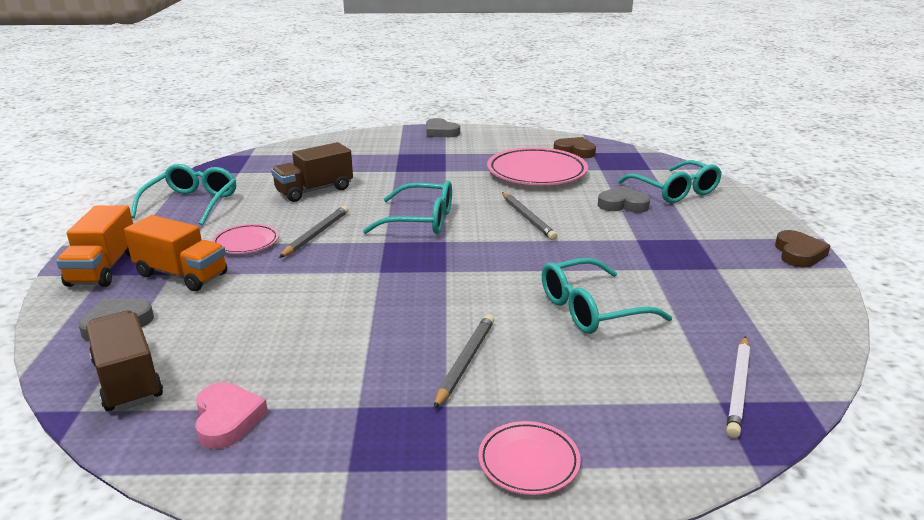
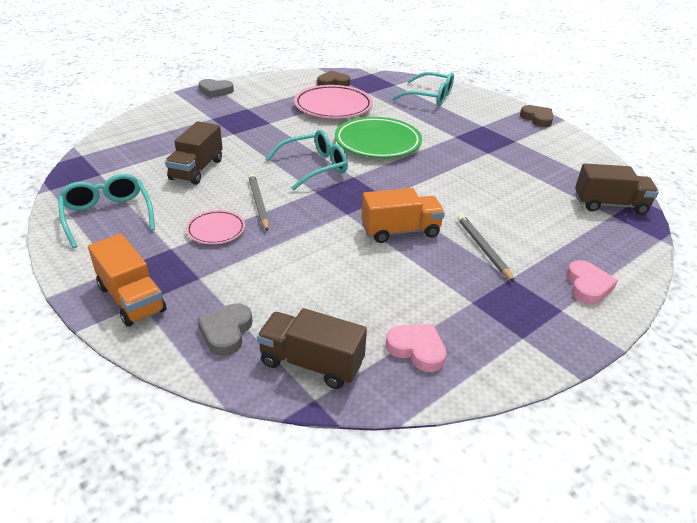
camera: 40 degrees left, 10 degrees up
(181, 275) = (210, 275): orange truck -> orange truck (400, 231)
(528, 218) = (377, 142): grey pencil -> green plate
(528, 462) = (587, 286): pink plate -> pink heart
(591, 309) = (495, 189): turquoise glasses -> none
(623, 204) = (416, 115): grey heart -> none
(738, 388) = (610, 205): white pencil -> brown truck

